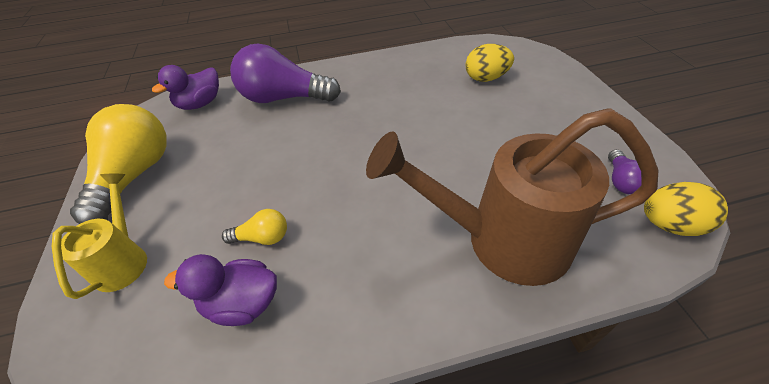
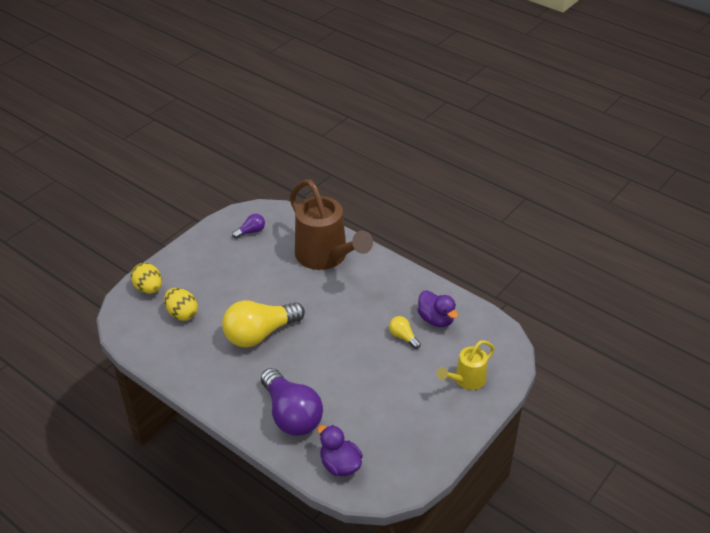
camera: 130 degrees left, 5 degrees down
(135, 175) = (427, 432): yellow light bulb -> yellow light bulb (260, 334)
(200, 104) = (340, 465): purple duck -> purple duck turned 135 degrees counterclockwise
(669, 225) = (270, 213): yellow egg -> yellow egg (149, 288)

